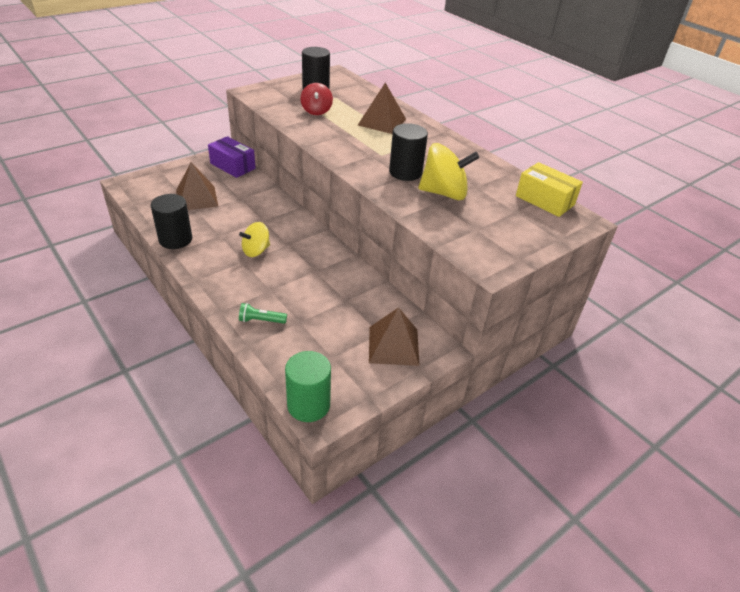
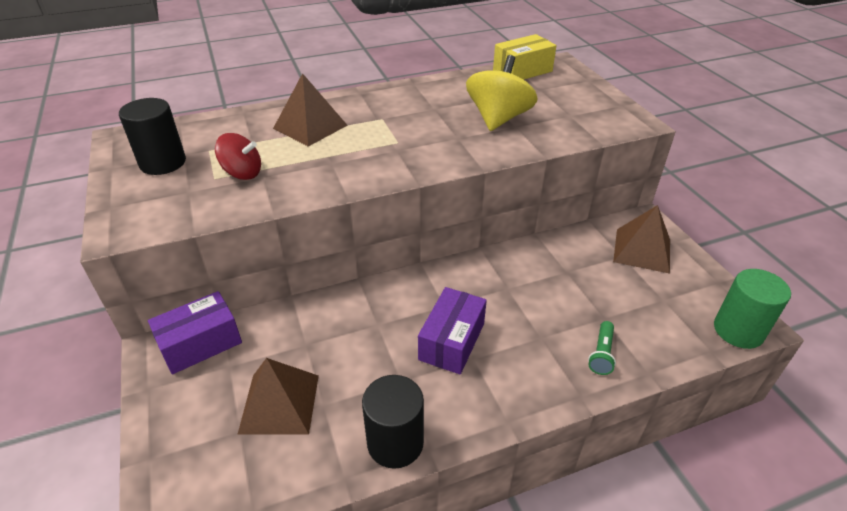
camera: 70 degrees left, 0 degrees up
(256, 251) = (452, 341): yellow spinning top -> purple box
(405, 172) = (446, 133): black cylinder -> none

